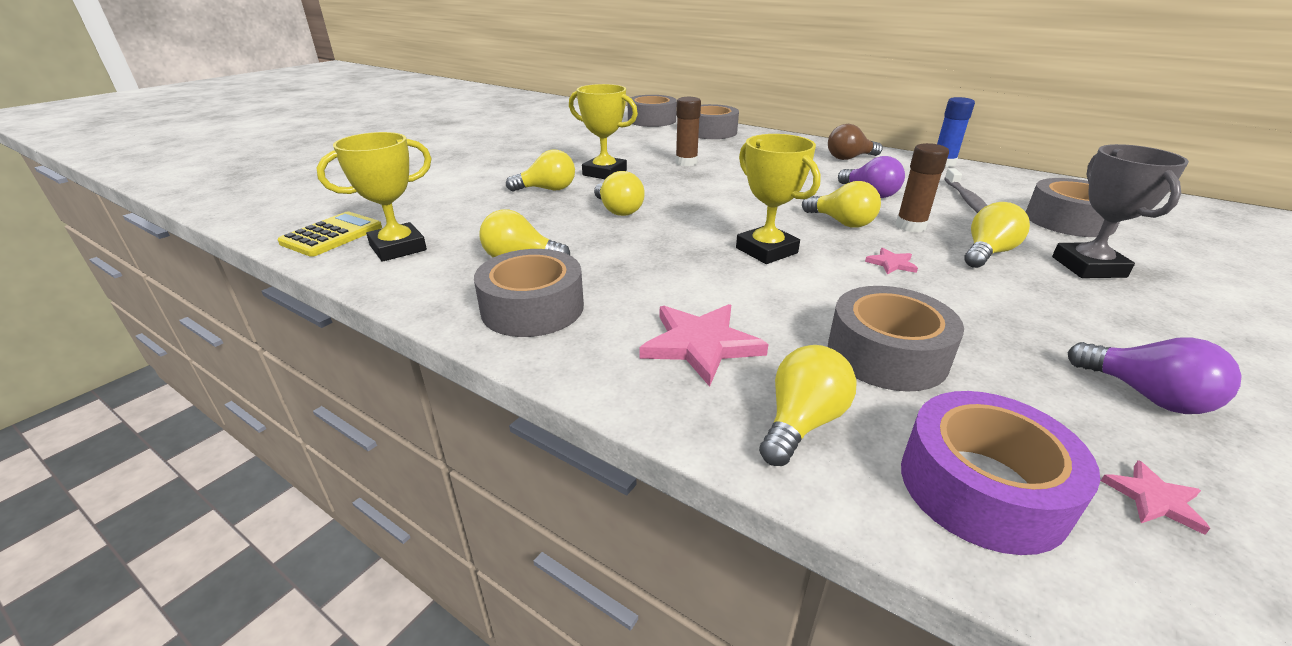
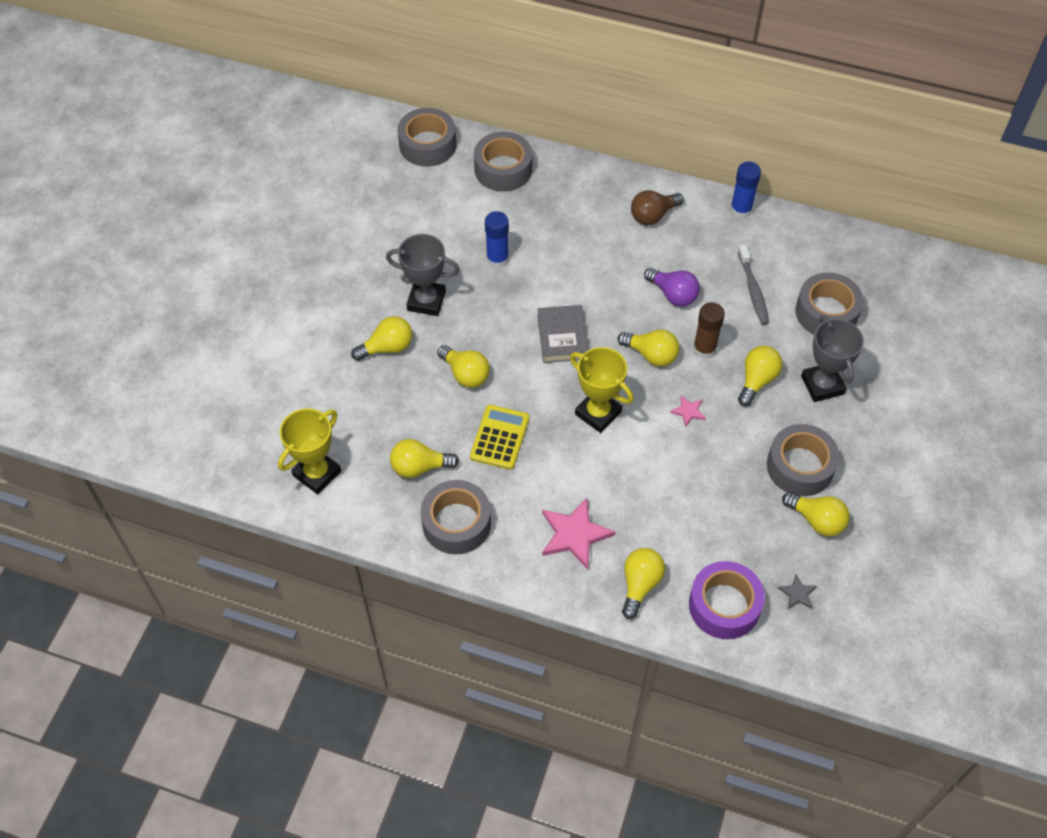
camera: 15 degrees left, 25 degrees up
(332, 235) = (250, 467): yellow calculator -> yellow calculator (500, 437)
(604, 173) = (426, 301): yellow trophy -> grey trophy
(686, 162) = (497, 259): brown glue stick -> blue glue stick
(737, 202) = (562, 337): none -> grey book
(886, 354) = (683, 517): grey tape -> grey tape (800, 466)
(1146, 395) = (817, 520): purple light bulb -> yellow light bulb
(1154, 499) = (797, 593): pink star -> grey star

